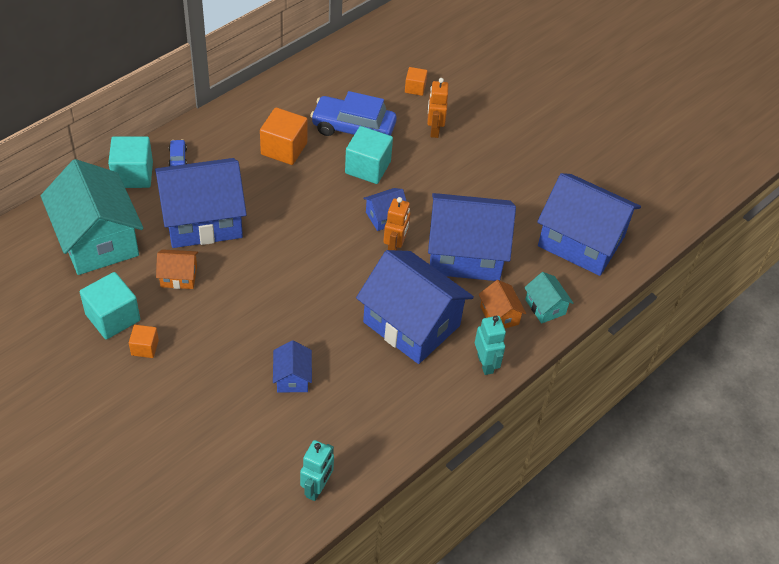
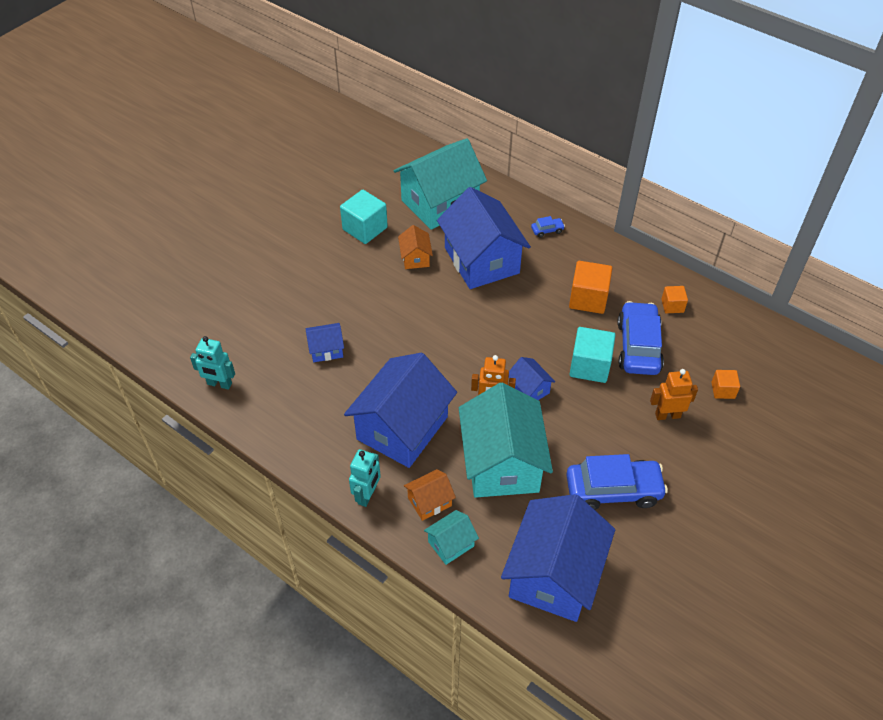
camera: 85 degrees right, 0 degrees up
(133, 175) = (517, 207): turquoise cube -> none
(145, 347) = (339, 253): orange cube -> orange cube (672, 306)
(465, 254) = (502, 463): blue house -> turquoise house
(485, 363) = (367, 495): turquoise robot -> turquoise robot turned 45 degrees counterclockwise
(505, 184) = (613, 490): none -> blue car

